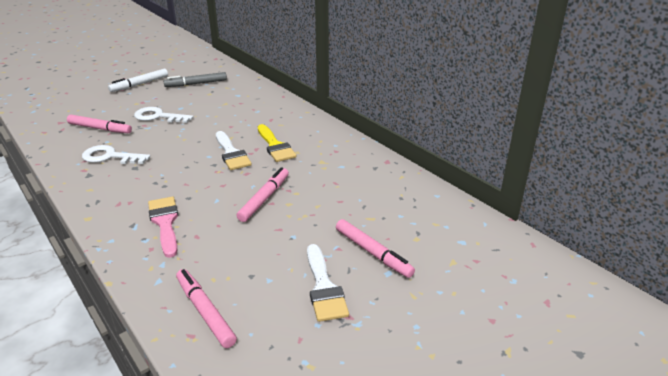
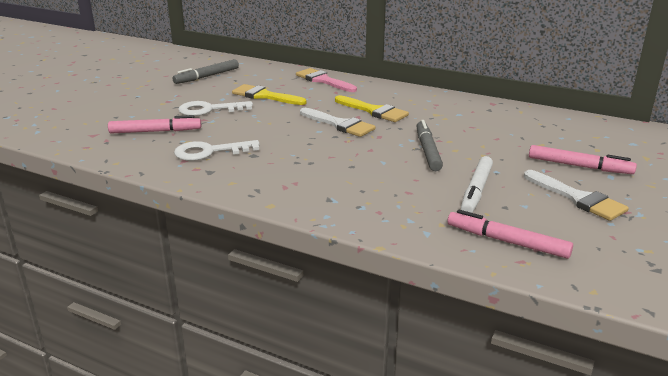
camera: 25 degrees left, 5 degrees down
(140, 84) = (139, 87): white marker -> white marker (476, 191)
(165, 223) = (360, 189): pink brush -> pink brush (323, 80)
(212, 112) = (264, 96): none -> yellow brush
(264, 198) = (427, 151): pink marker -> grey marker

